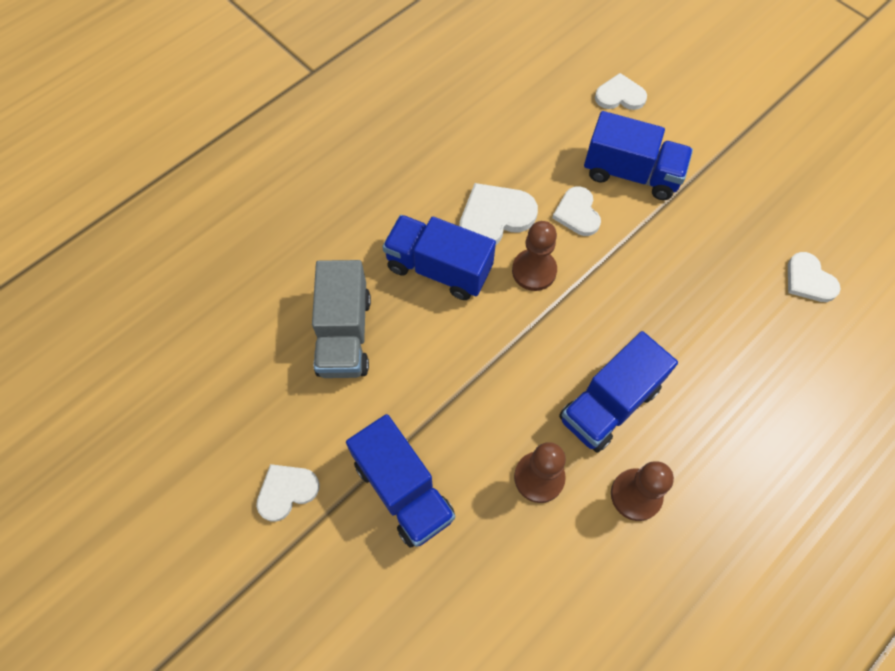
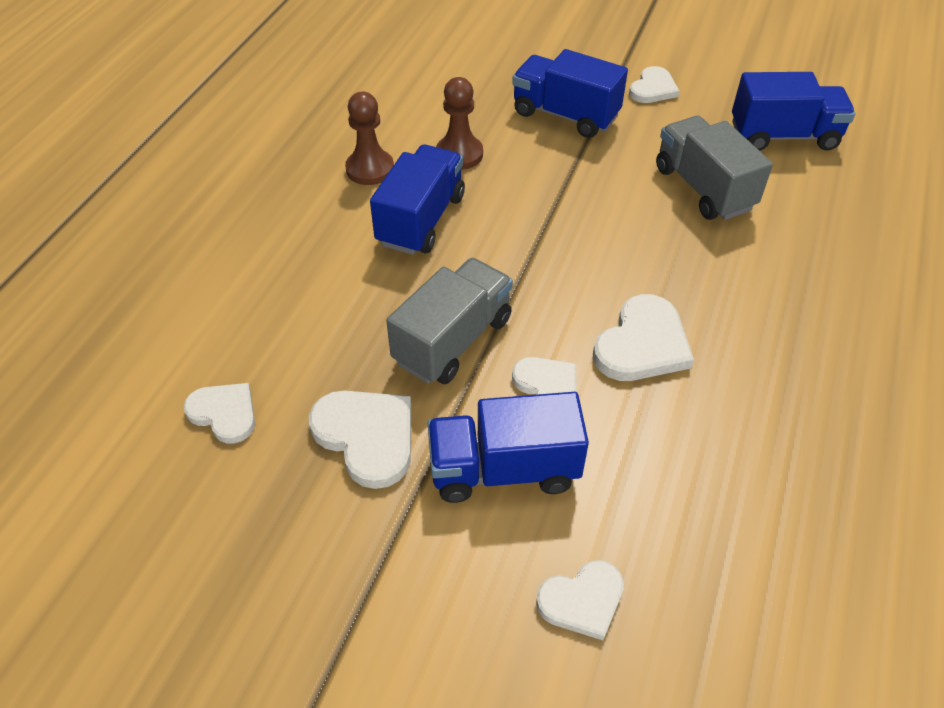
camera: 155 degrees right, 15 degrees down
(439, 268) = (662, 271): blue truck -> blue truck (783, 136)
(534, 271) = (560, 304): brown pawn -> none
(628, 273) = (453, 340): none -> grey truck
(712, 226) = (367, 437): none -> white heart

